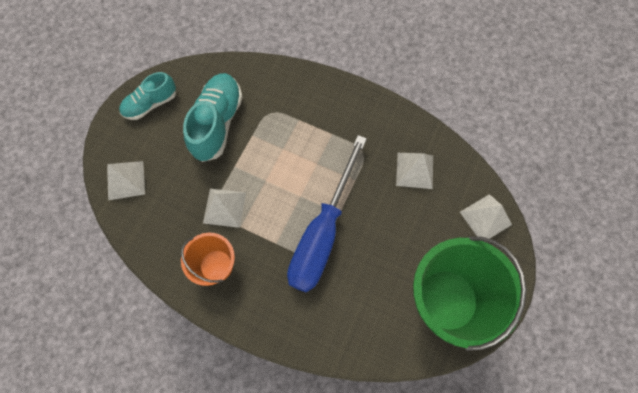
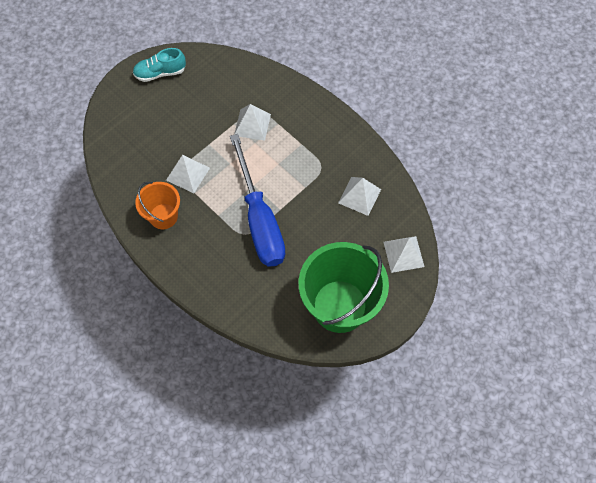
camera: 20 degrees right, 5 degrees down
(126, 180) = (117, 127): white pyramid -> white pyramid (252, 124)
(217, 123) = (209, 105): turquoise shoe -> none
(322, 233) = (259, 220): blue screwdriver -> blue screwdriver turned 60 degrees counterclockwise

